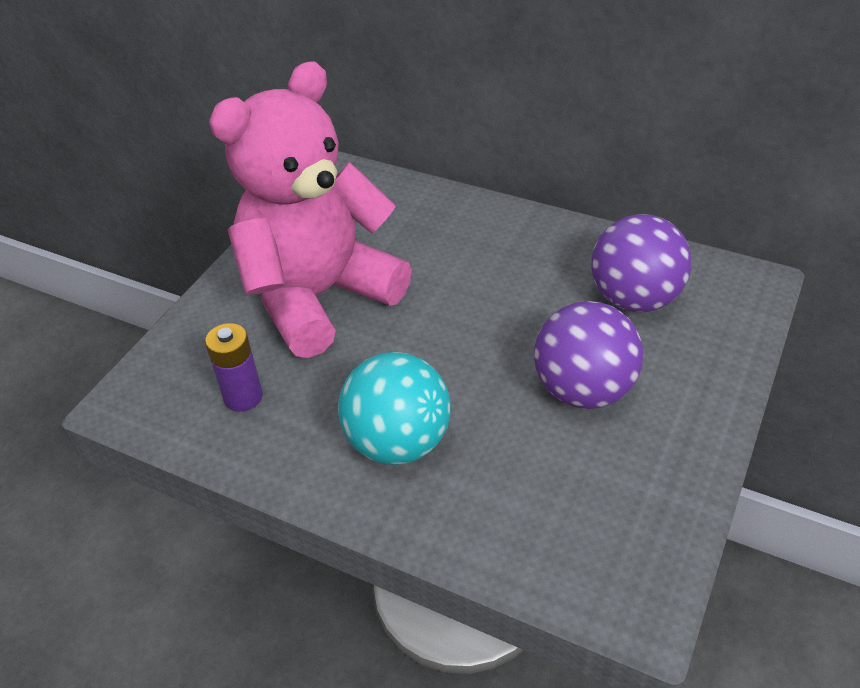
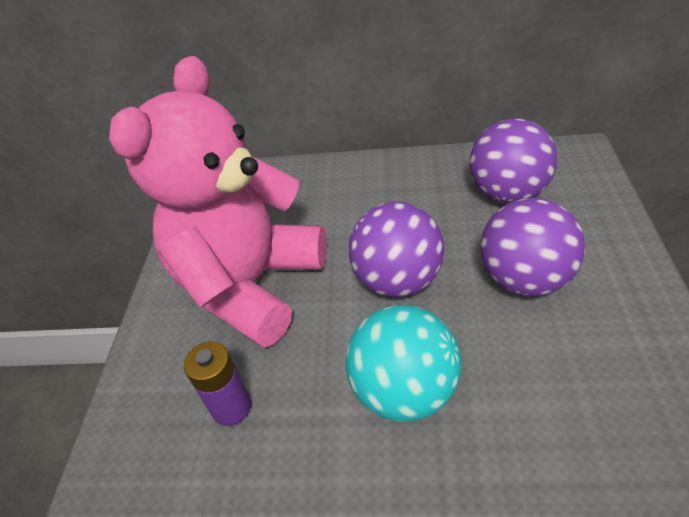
camera: 20 degrees left, 0 degrees up
(458, 344) = (397, 280): none -> purple ball

